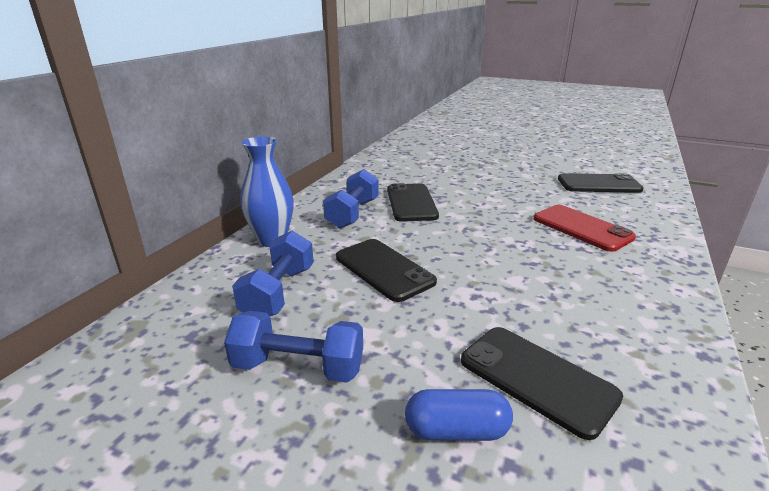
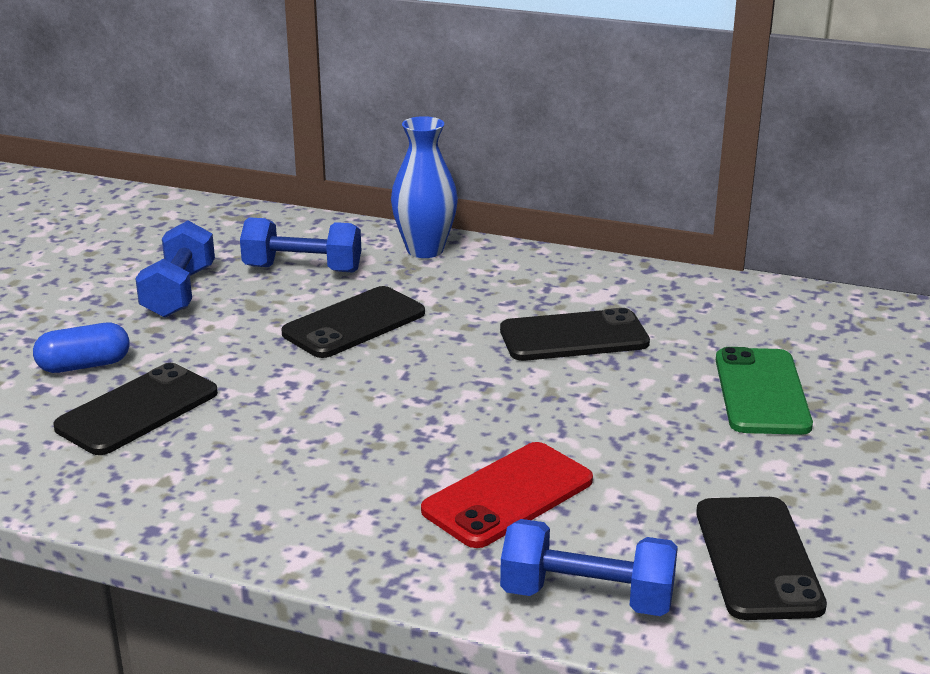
camera: 85 degrees right, 0 degrees up
(353, 214) = (517, 293): blue dumbbell -> blue dumbbell (587, 597)
(456, 430) = (84, 365): blue capsule -> blue capsule turned 75 degrees clockwise
(466, 171) = (761, 392): none -> green phone

